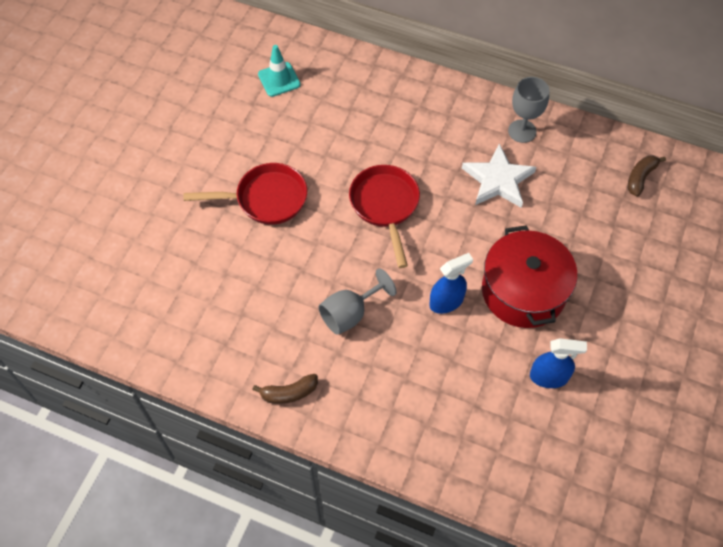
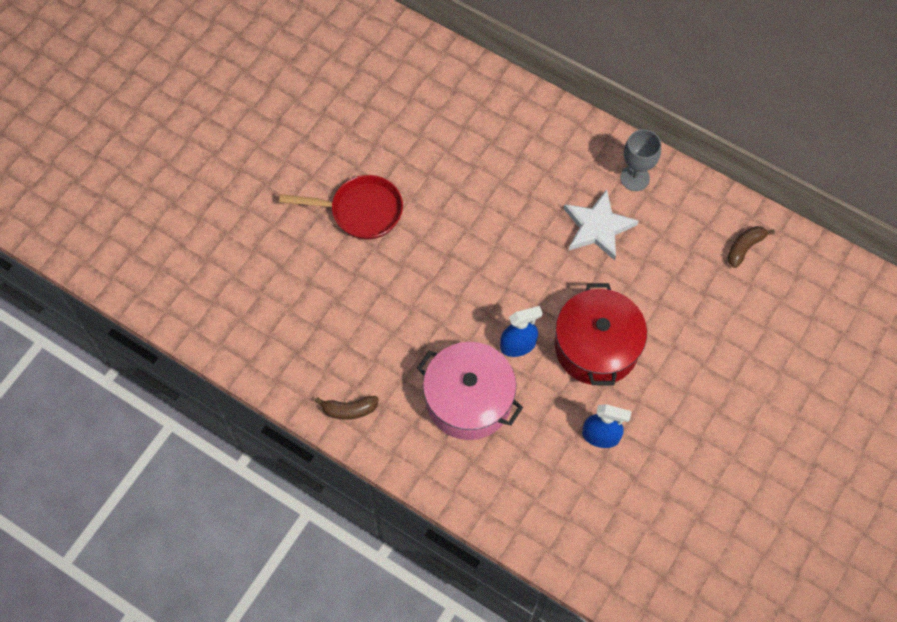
camera: 10 degrees right, 5 degrees up
(279, 79) = (396, 83): turquoise traffic cone -> none
(350, 313) = (422, 342): grey goblet -> none
(385, 206) = (478, 237): red pan -> none
(409, 363) = (469, 400): none -> pink pot

